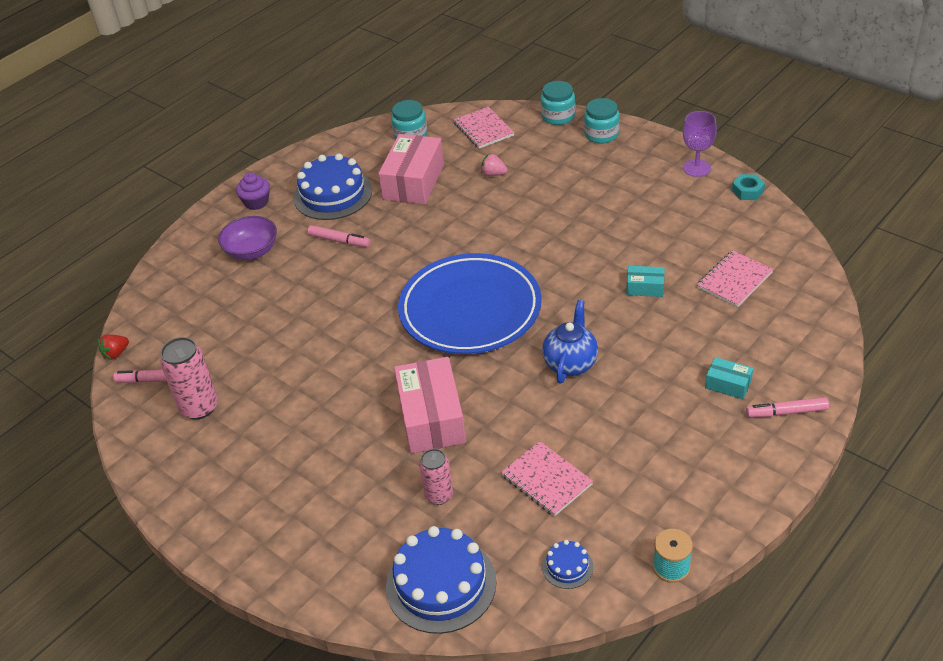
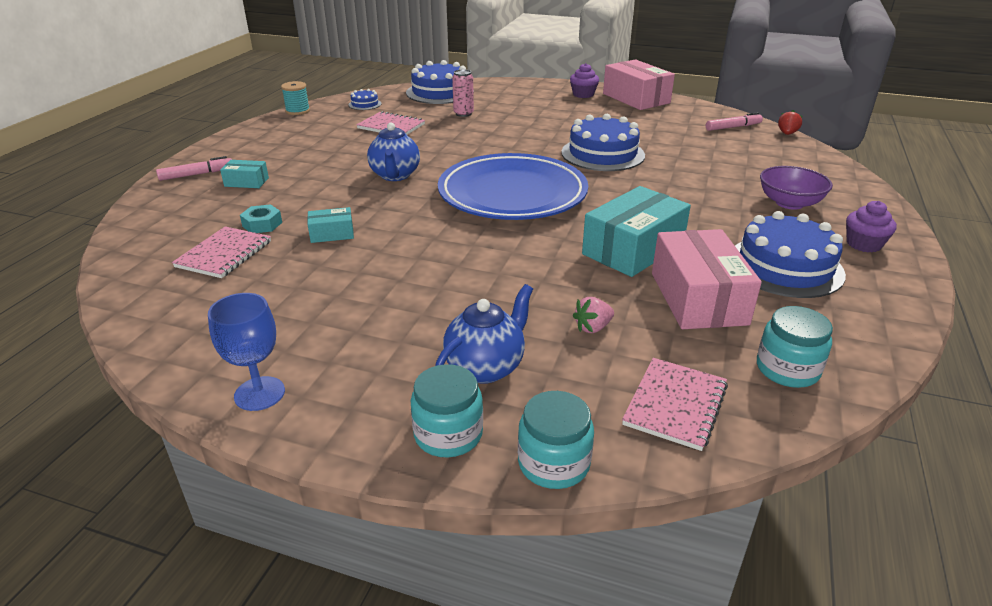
camera: 155 degrees right, 10 degrees down
(199, 407) = (676, 122): pink can -> none
(241, 518) = (583, 94): none -> purple cupcake
(339, 241) = (710, 224): pink marker -> none
(339, 357) = (603, 154): none -> blue cake
(419, 227) = (633, 249): none -> turquoise box
(431, 418) = (495, 138): pink box -> pink box (636, 98)
(483, 129) = (675, 405): pink notebook -> pink notebook turned 75 degrees clockwise
(493, 174) = (593, 328): pink strawberry -> pink strawberry turned 150 degrees clockwise
(569, 162) = (485, 367): none -> blue teapot
(696, 168) = (259, 393): purple goblet -> blue goblet
(747, 191) = (177, 366): turquoise nut -> turquoise nut (262, 224)

